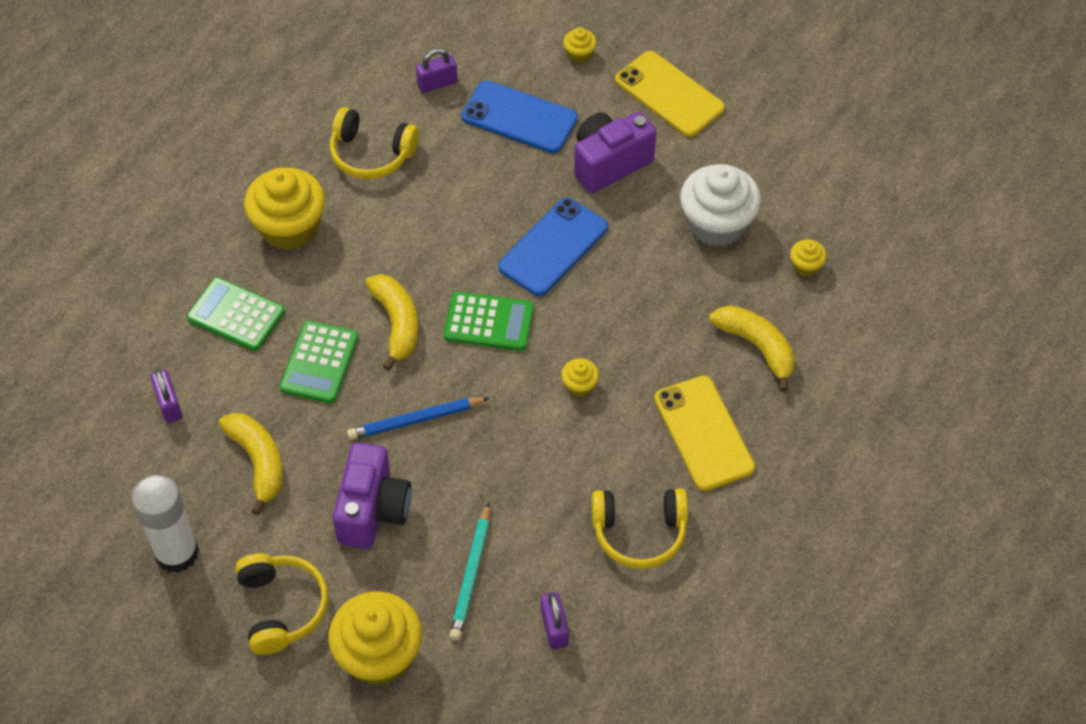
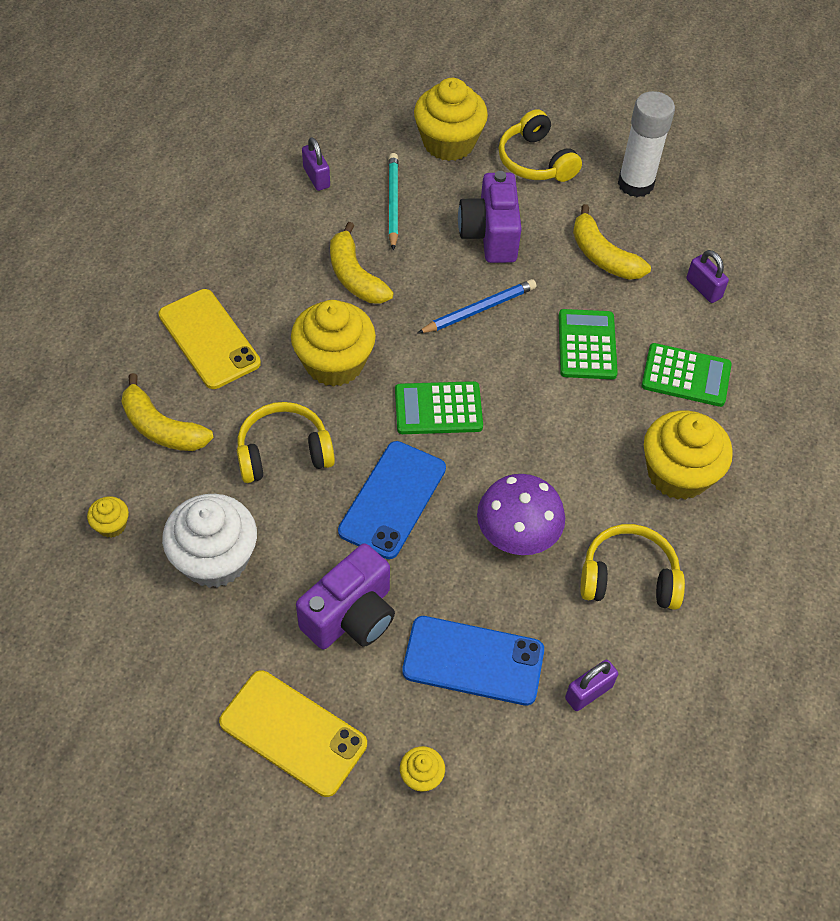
camera: 165 degrees right, 0 degrees up
(396, 324) = (528, 392): yellow banana -> yellow banana (355, 276)
(452, 201) = (517, 534): none -> purple mushroom
(579, 385) = (334, 363): yellow cupcake -> yellow cupcake, size x2.23
(639, 533) = (258, 251): yellow headphones -> yellow headphones (283, 452)

